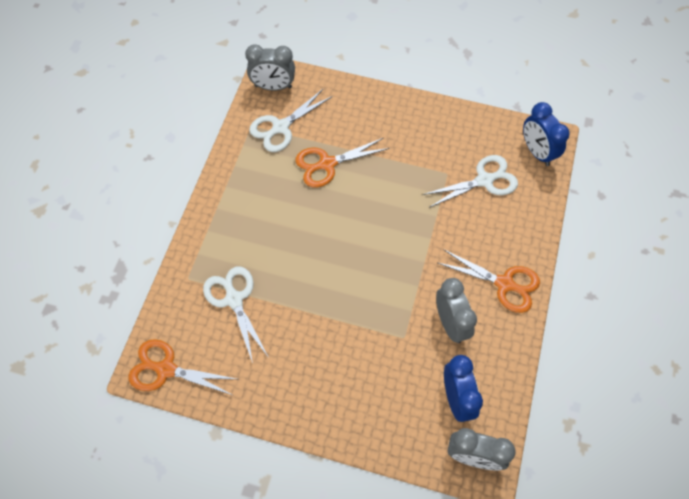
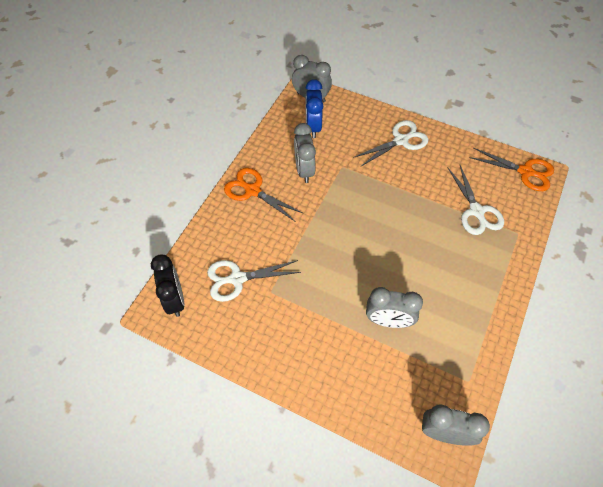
camera: 170 degrees left, 5 degrees down
(281, 127) = (436, 373): white scissors -> white scissors (400, 140)
(327, 164) = (388, 321): orange scissors -> grey clock
(537, 152) = (175, 299): blue clock -> black clock

